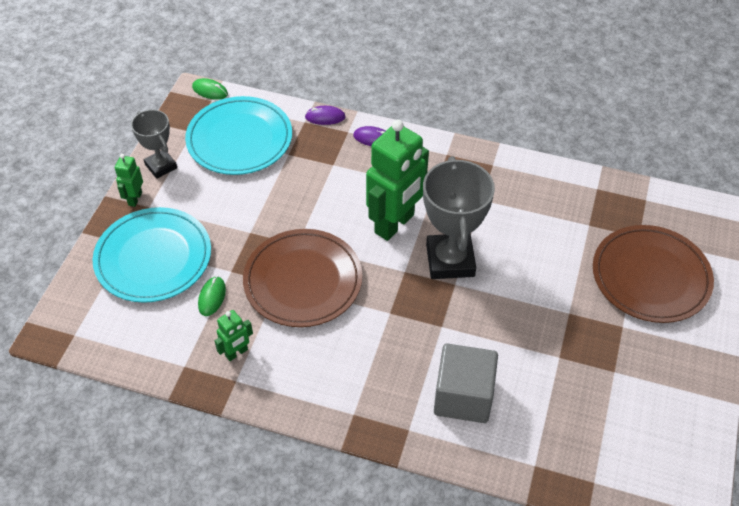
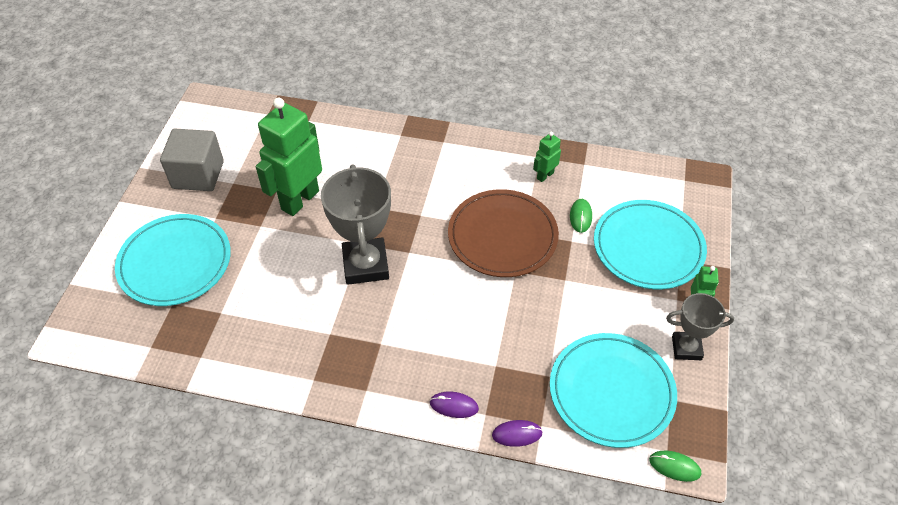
camera: 175 degrees right, 0 degrees up
(161, 166) = (686, 348): grey trophy -> grey trophy turned 45 degrees counterclockwise
(395, 224) = (421, 298): green robot -> green robot (299, 200)
(463, 396) = (358, 158): grey cube -> grey cube (198, 175)
(650, 277) = (175, 263): brown plate -> turquoise plate

